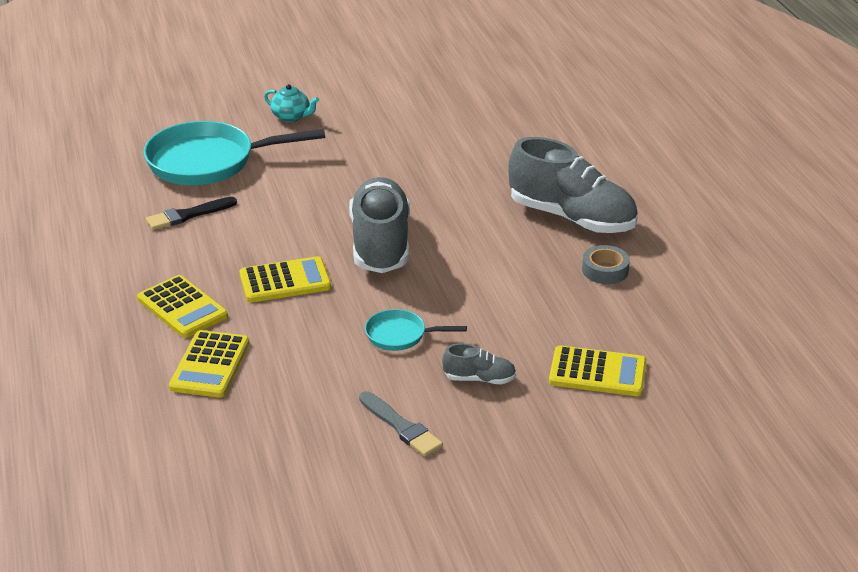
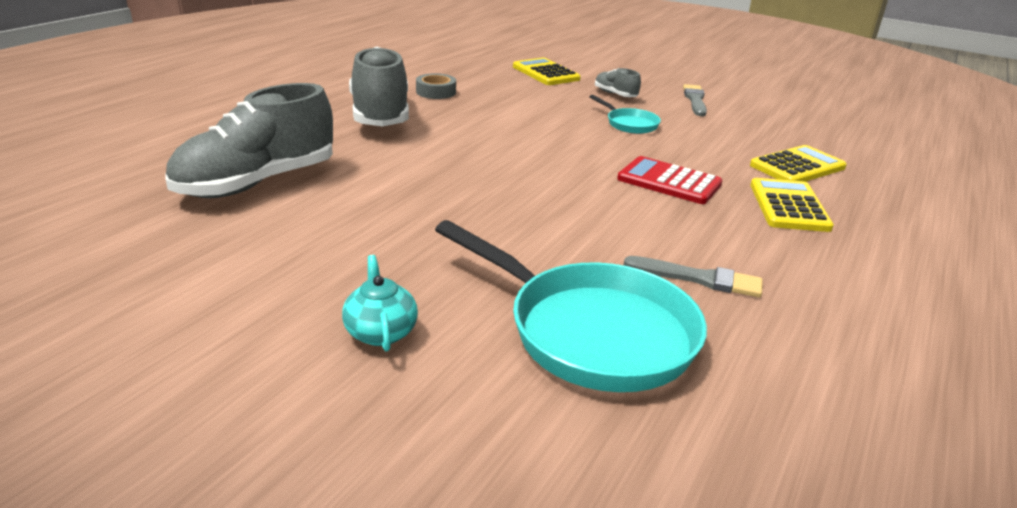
camera: 135 degrees left, 5 degrees down
(188, 215) = (698, 278): black brush -> grey brush
(285, 281) = (669, 182): yellow calculator -> red calculator
(380, 244) = (547, 166): grey shoe -> grey shoe (257, 183)

